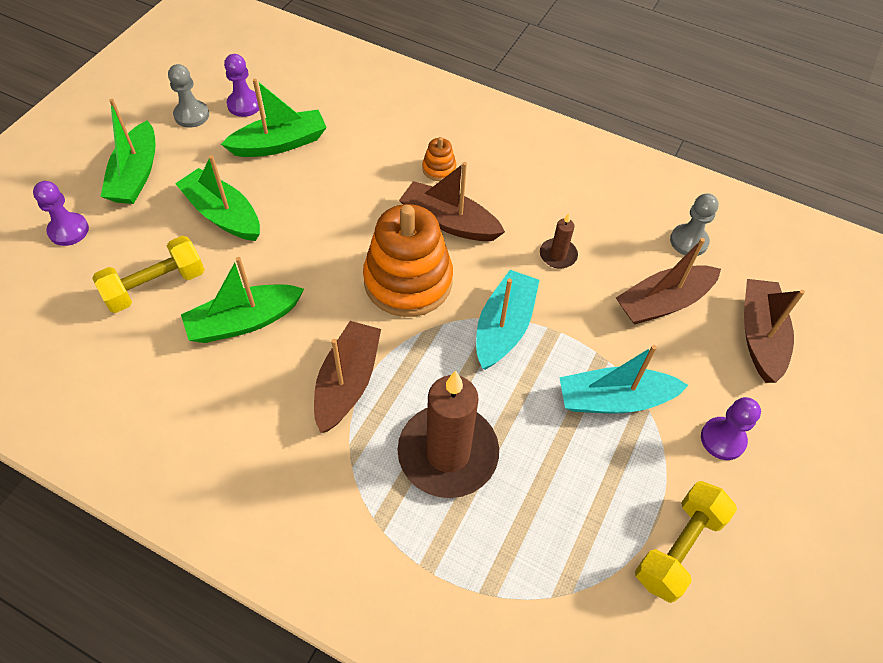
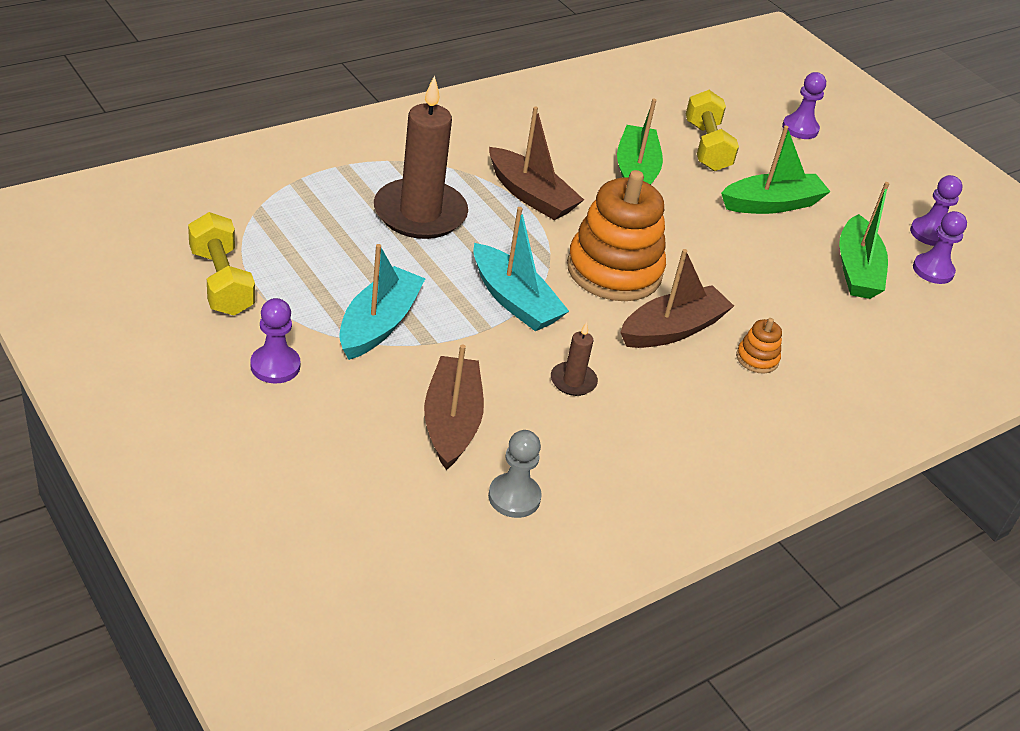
camera: 115 degrees right, 15 degrees down
(136, 175) = (854, 178): green boat -> none
(191, 115) = (929, 233): grey pawn -> purple pawn
(760, 336) = (348, 469): brown boat -> none

